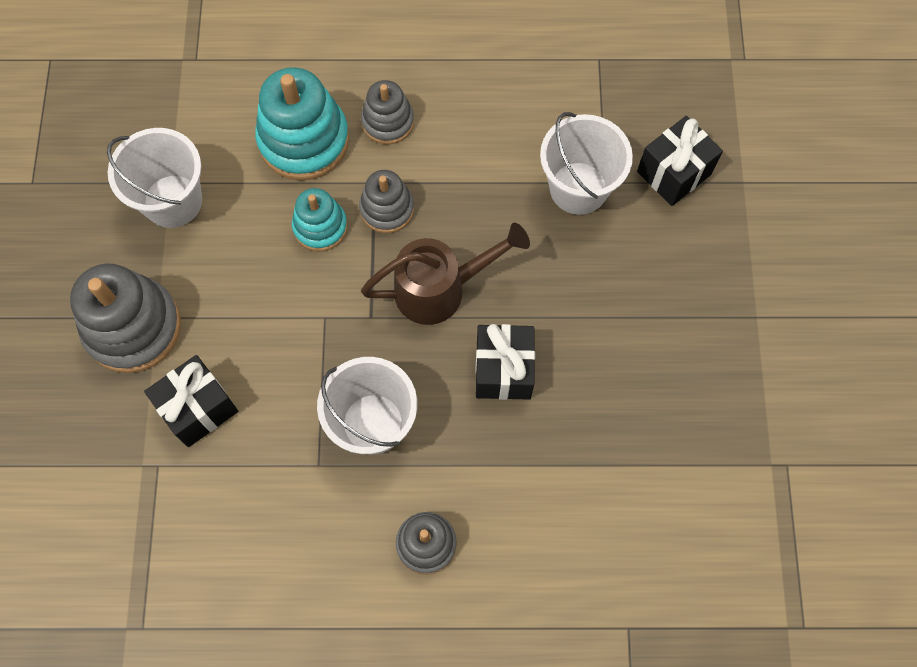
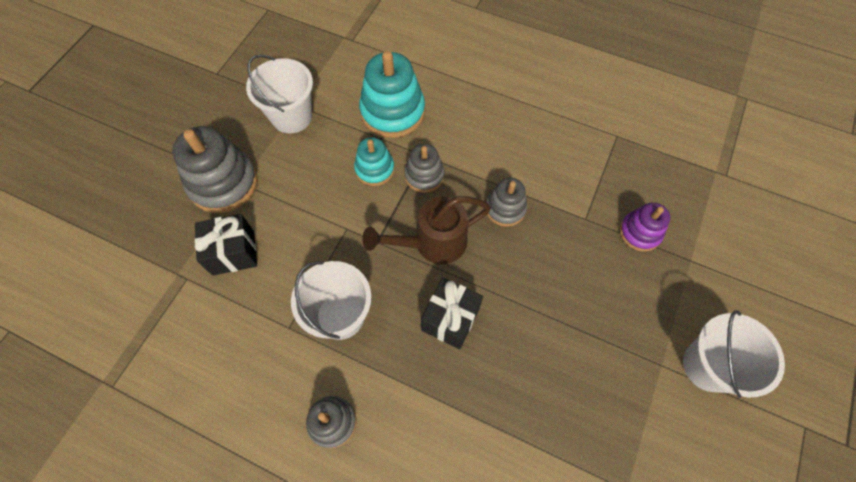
camera: 25 degrees right, 5 degrees down
(388, 122) = (453, 121): grey stacking toy -> grey stacking toy (505, 208)
(439, 289) = (433, 243): brown watering can -> brown watering can turned 150 degrees clockwise
(578, 188) = (564, 215): white bucket -> white bucket (708, 366)
(674, 173) = (640, 232): black gift -> purple stacking toy

